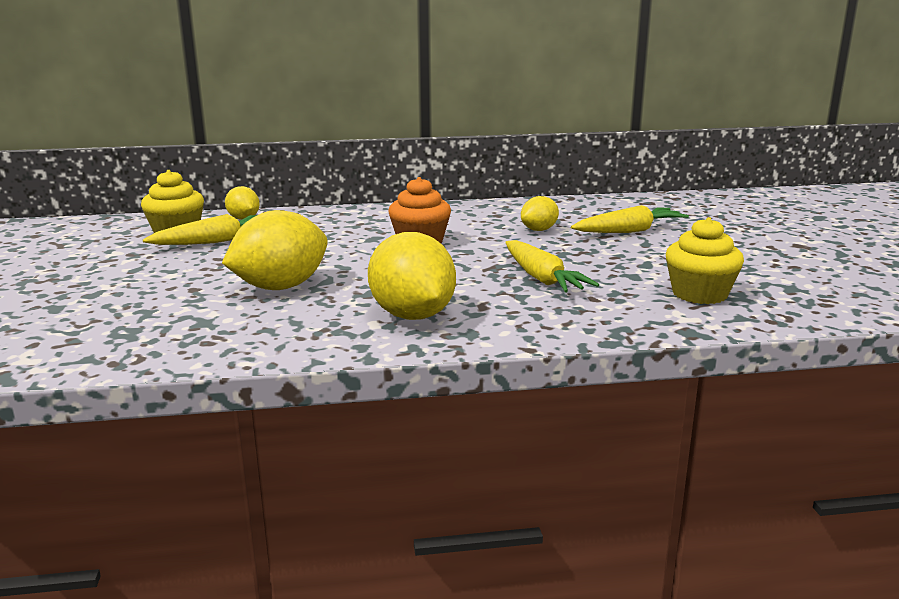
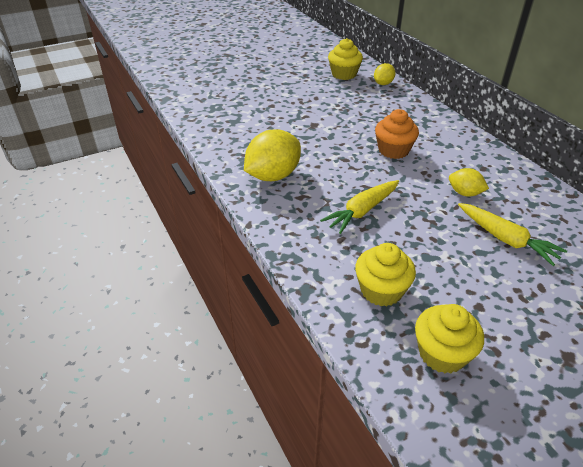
camera: 70 degrees right, 20 degrees up
(216, 241) = (340, 88): yellow carrot -> none
(280, 287) = (288, 126): yellow lemon -> none
(800, 286) = (442, 353): none -> yellow cupcake

